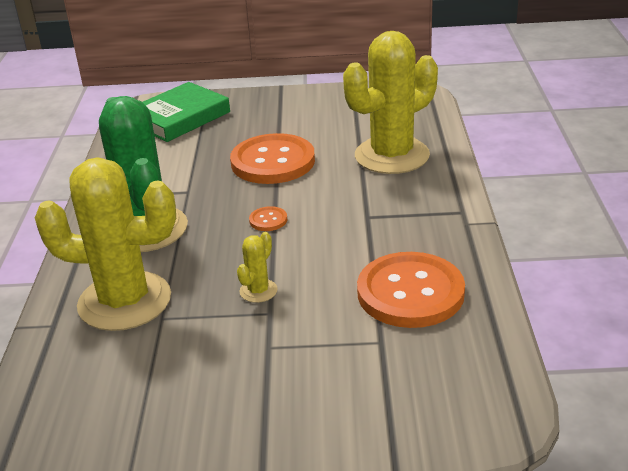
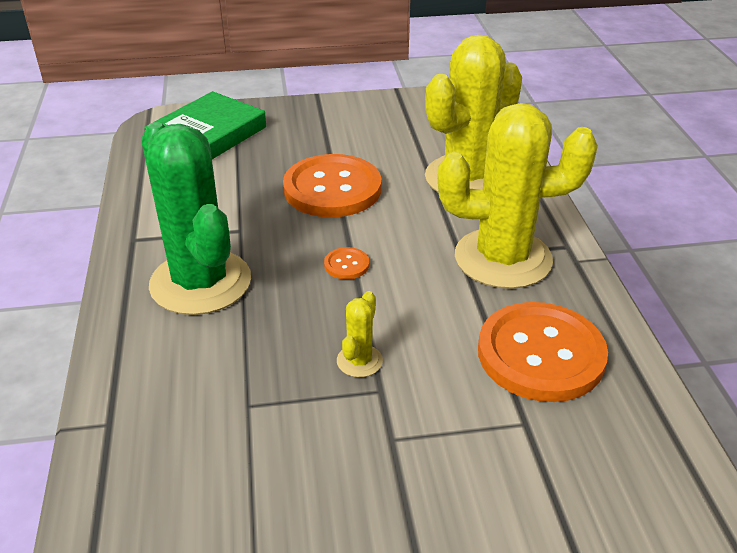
camera: 10 degrees left, 5 degrees up
(124, 301) = (195, 384): yellow cactus -> yellow cactus (503, 258)

